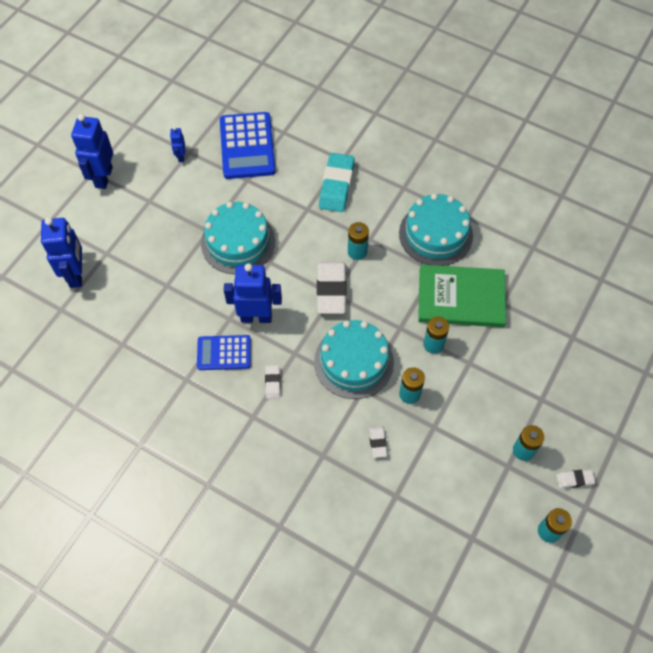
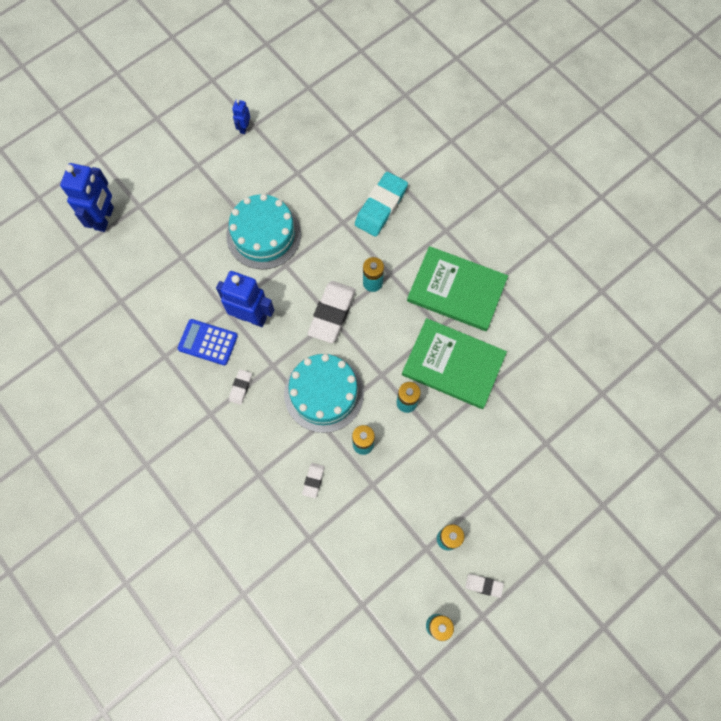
camera: 20 degrees right, 10 degrees up
(103, 177) = (164, 126): blue robot -> none
(247, 146) = (311, 137): blue calculator -> none
(435, 234) = (456, 290): turquoise cake -> green book

